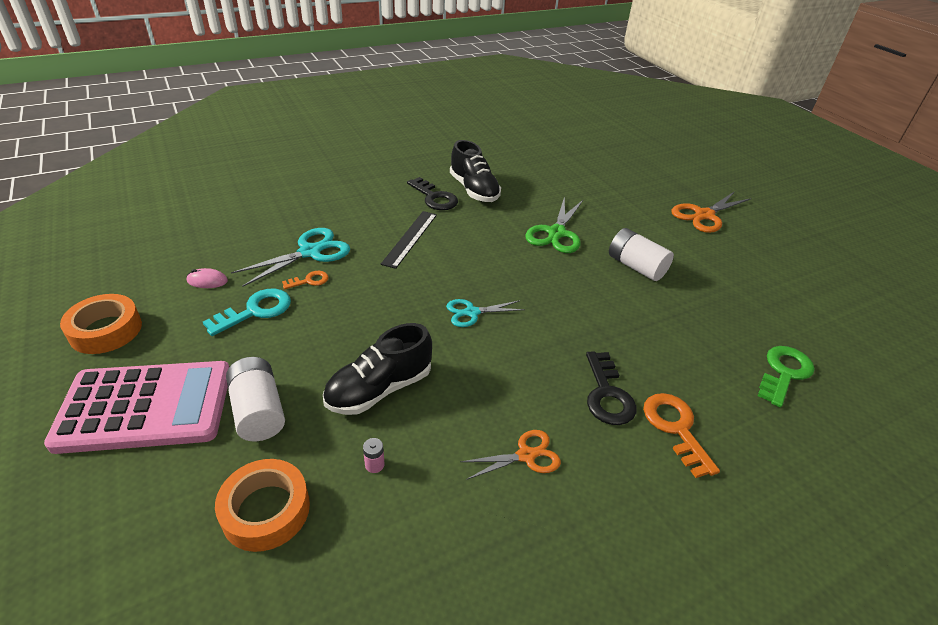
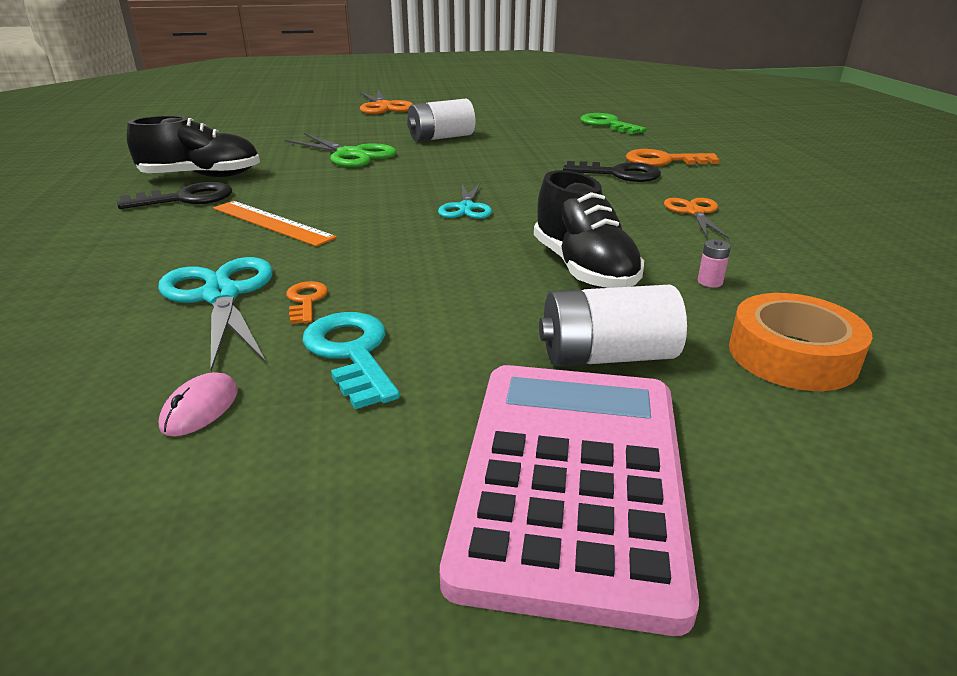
camera: 70 degrees left, 10 degrees down
(106, 330) = (269, 571): orange tape -> none
(410, 238) = (272, 222): black ruler -> orange ruler

